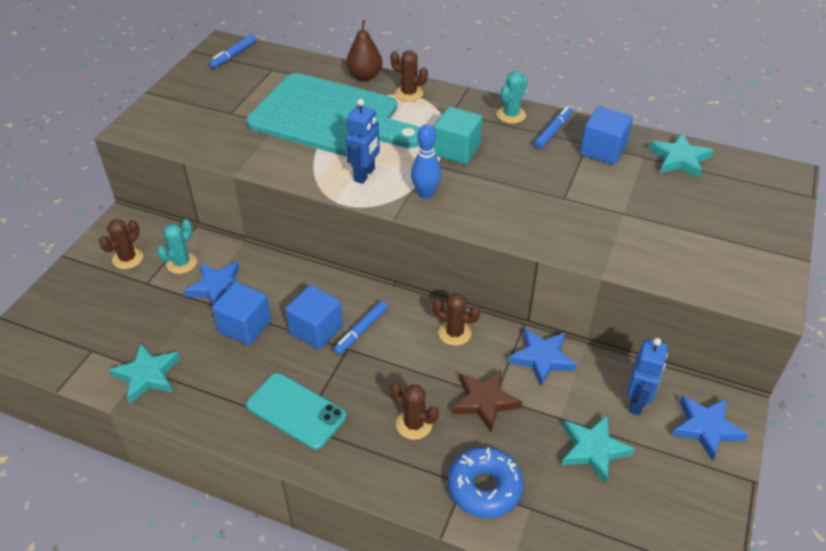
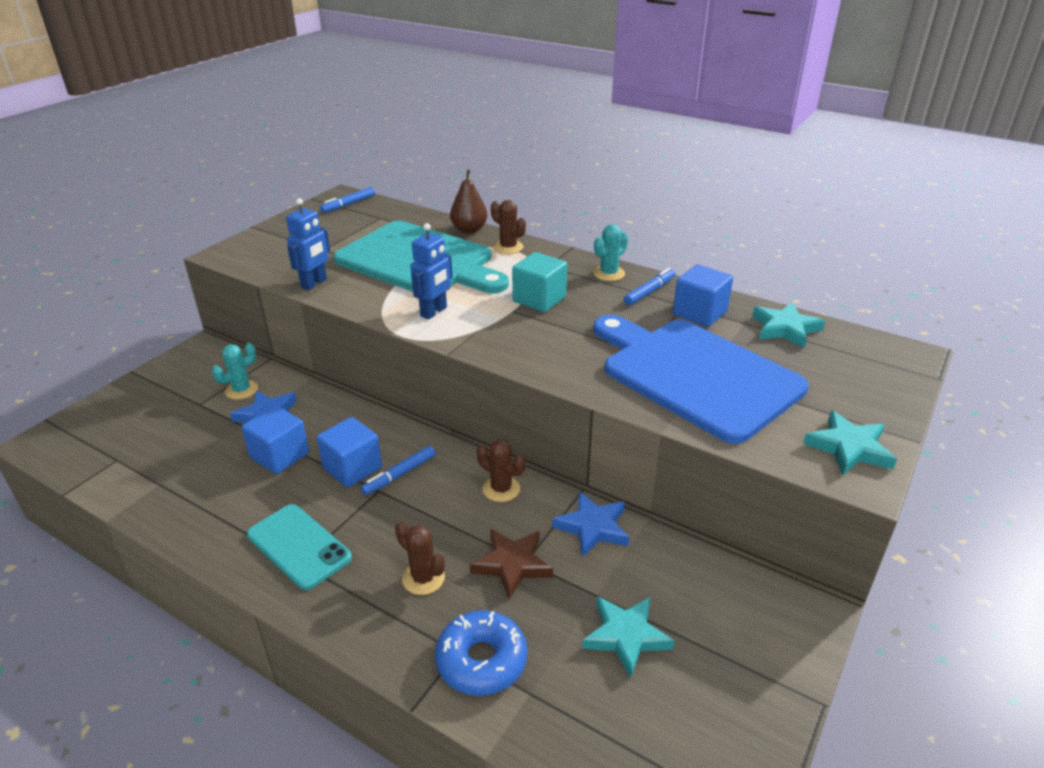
camera: 10 degrees right, 10 degrees down
(127, 258) = (191, 380): brown cactus -> none
(147, 375) = (160, 491): turquoise star -> turquoise star (849, 448)
(425, 194) = (491, 334): blue bowling pin -> none
(615, 216) = (695, 374): none -> blue cutting board
(637, 402) = (693, 590): blue robot -> blue robot (314, 283)
(706, 428) = (773, 631): blue star -> none

